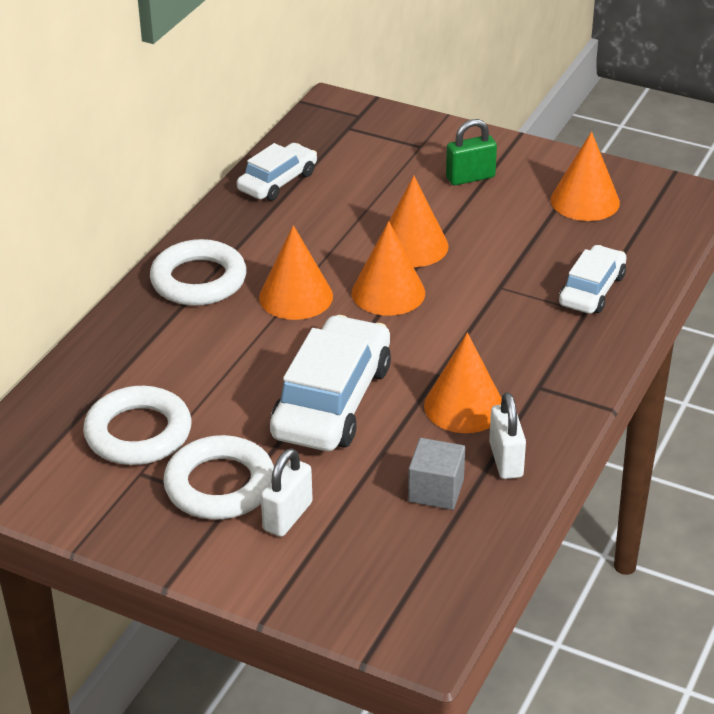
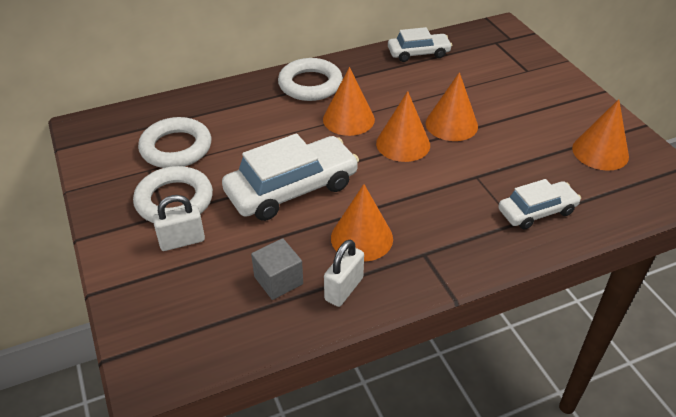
camera: 40 degrees right, 5 degrees up
(470, 177) = (537, 102): green padlock -> none

